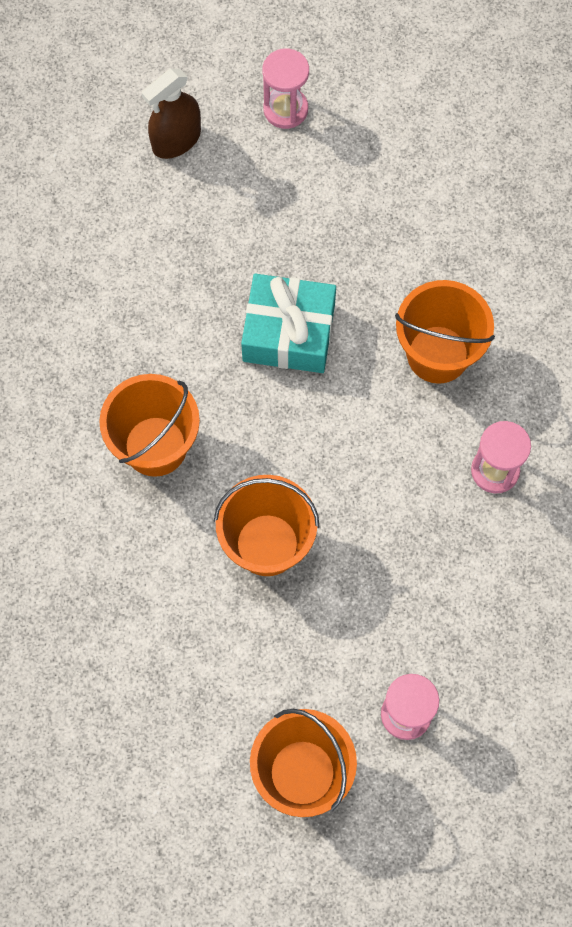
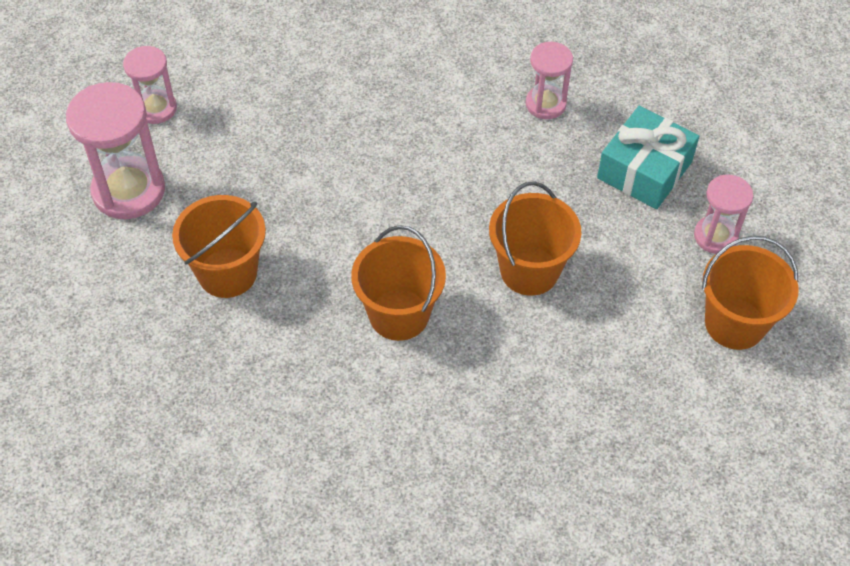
camera: 65 degrees left, 15 degrees down
(176, 140) = (128, 191): brown spray bottle -> pink hourglass
(288, 333) = (354, 184): turquoise gift -> turquoise gift (644, 170)
(437, 354) = (431, 99): orange bucket -> orange bucket (227, 273)

